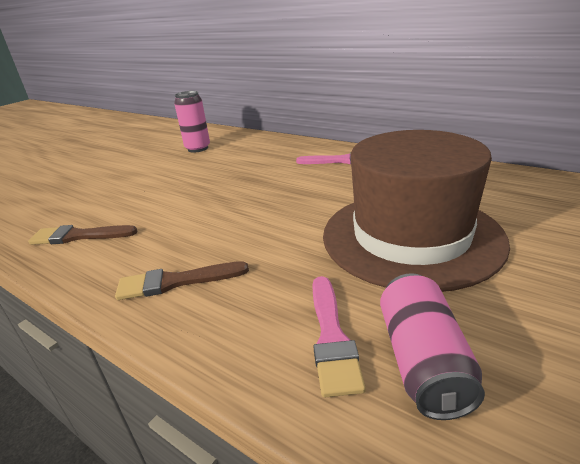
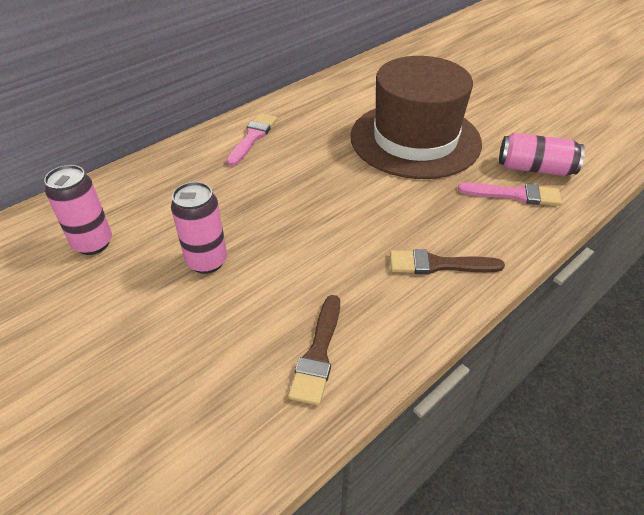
camera: 80 degrees left, 15 degrees up
(176, 282) = (438, 264): brown brush -> brown brush turned 90 degrees clockwise
(182, 180) = (207, 261): none -> pink can

